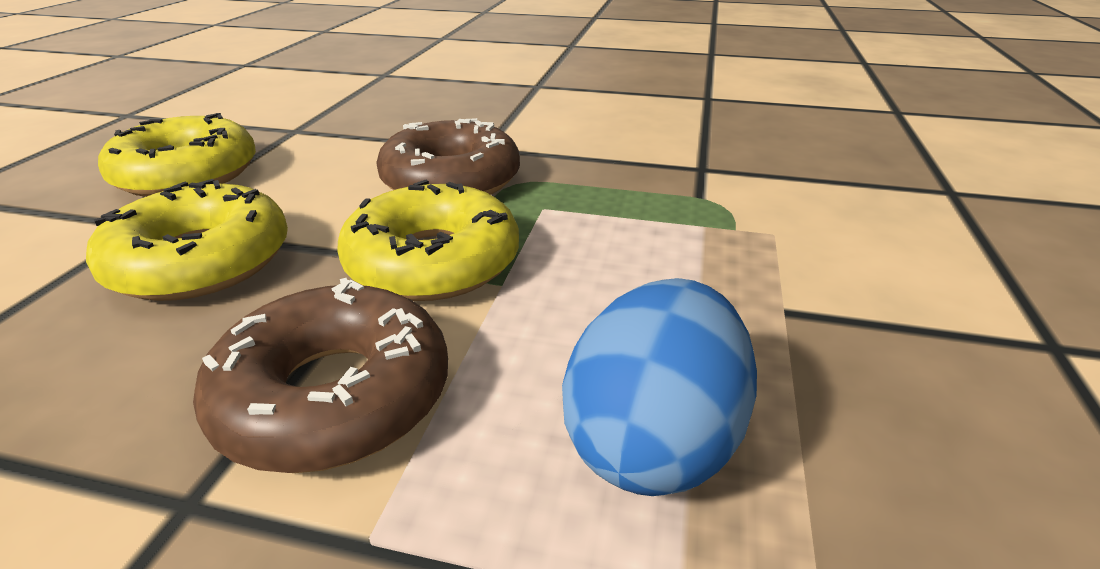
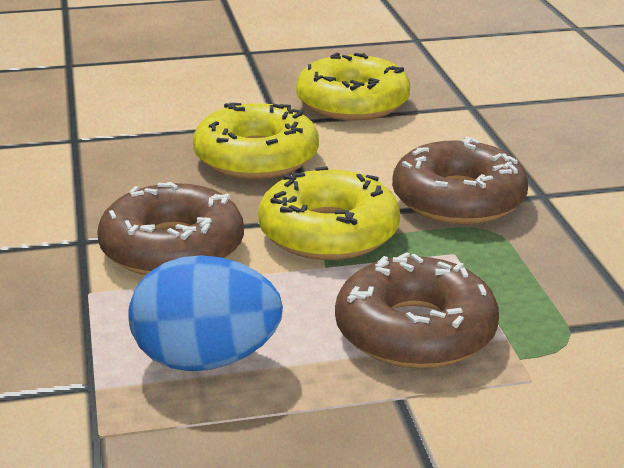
camera: 65 degrees right, 5 degrees down
(668, 266) = (415, 331): none -> brown donut

